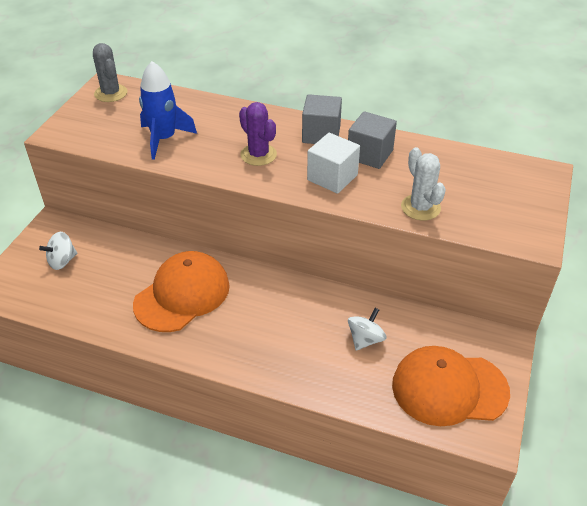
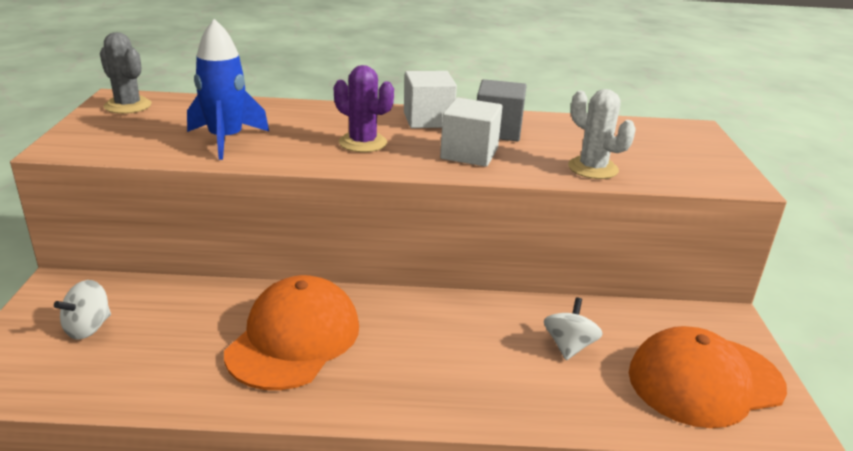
camera: 20 degrees left, 15 degrees down
(321, 134) = (428, 120): grey cube -> white cube

